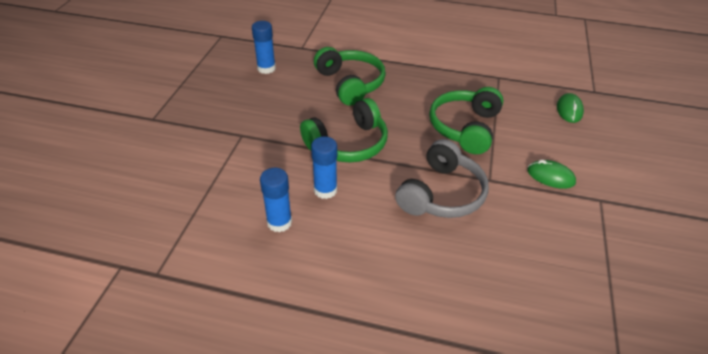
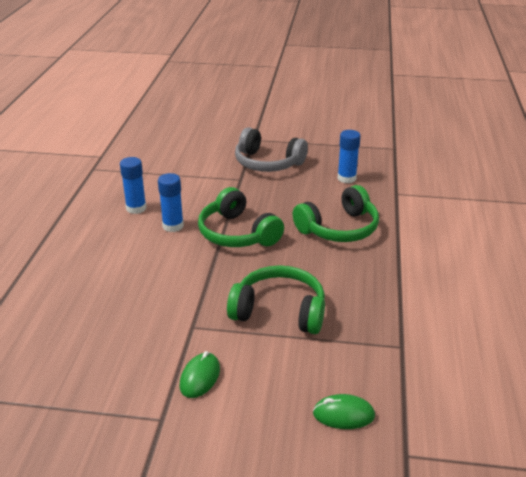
camera: 85 degrees right, 10 degrees down
(441, 194) = (169, 292): grey headphones -> grey headphones (268, 163)

